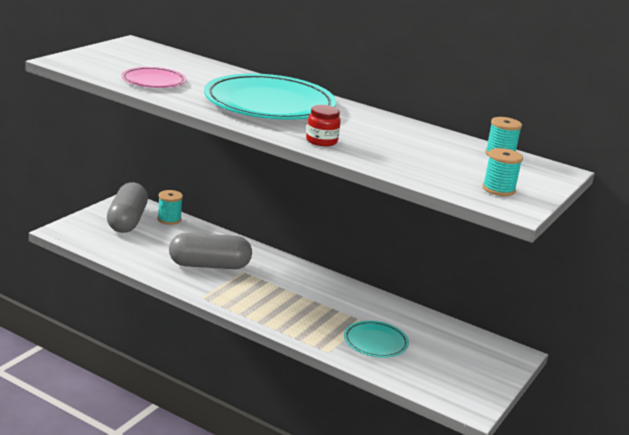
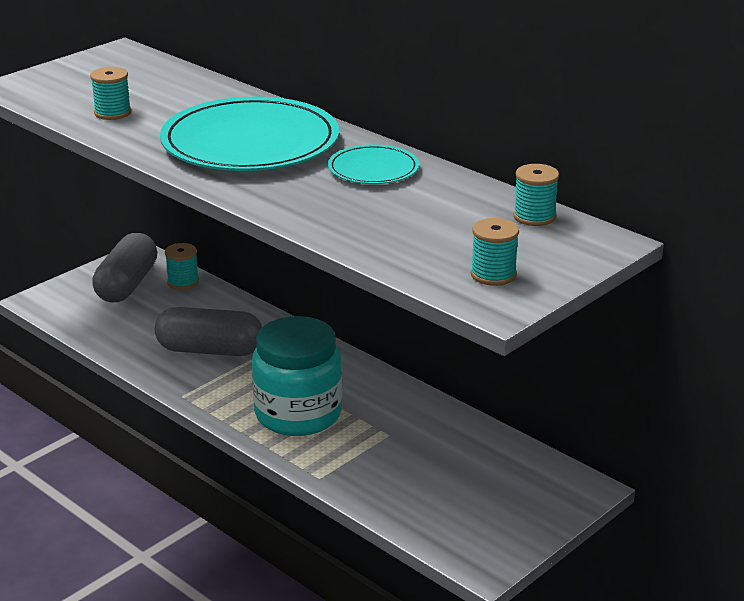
camera: 15 degrees right, 5 degrees up
(153, 81) = (112, 113): pink plate -> turquoise spool
(293, 308) = (298, 414): none -> turquoise jar
(321, 141) = (286, 202): red jar -> none
(375, 342) = (390, 465): turquoise plate -> turquoise plate (373, 169)

